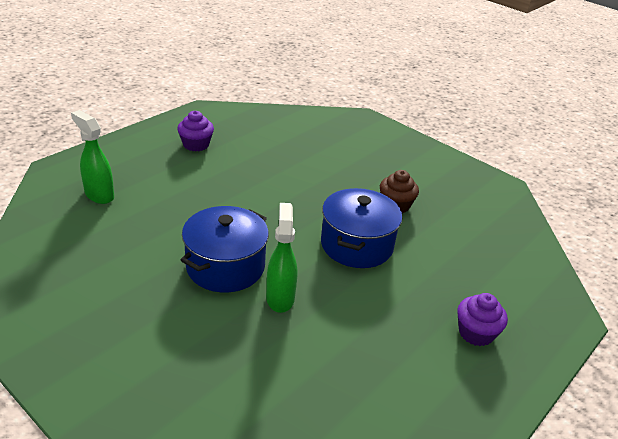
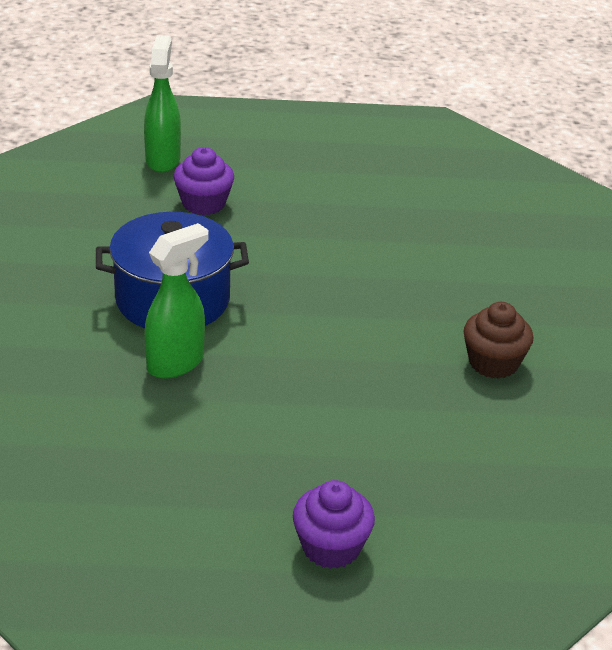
camera: 50 degrees right, 0 degrees up
(196, 145) = (353, 159): purple cupcake -> purple cupcake (203, 203)
(357, 245) = (356, 371): blue pot -> none

